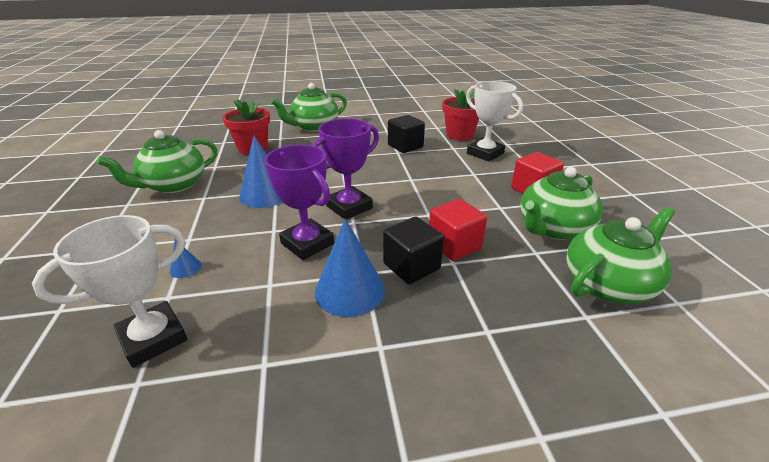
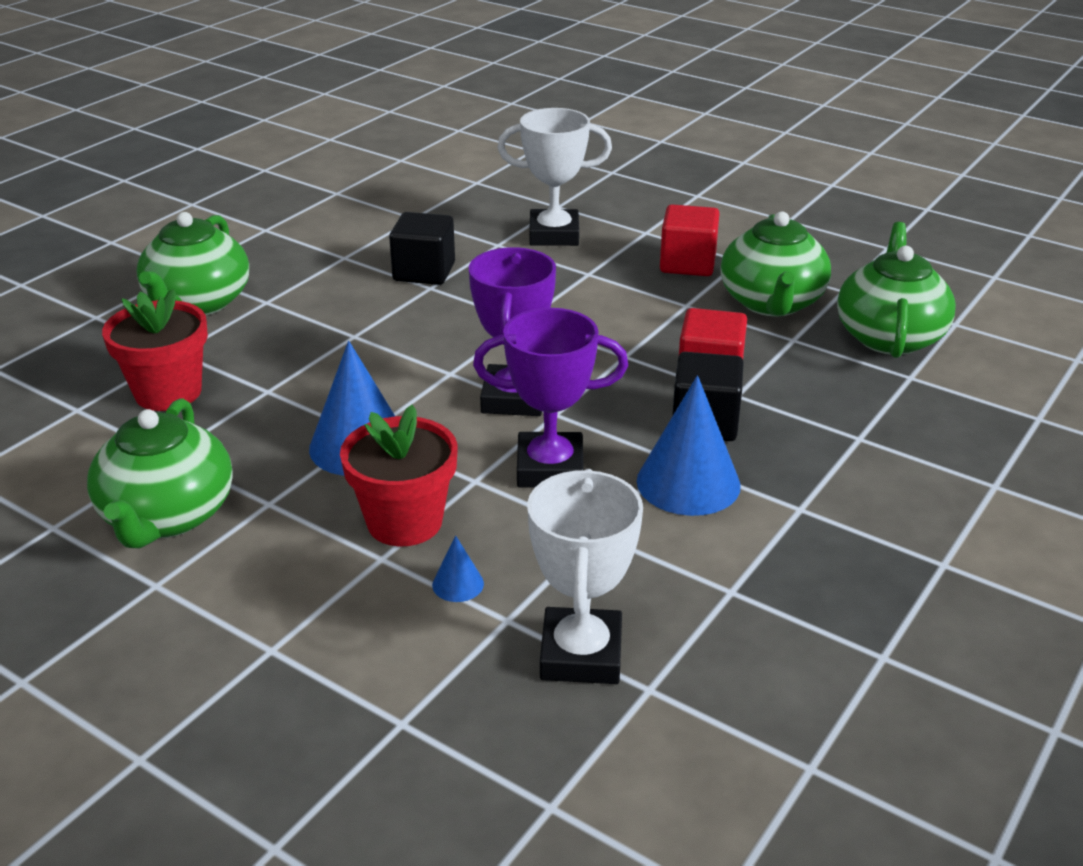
camera: 45 degrees left, 0 degrees up
(459, 135) = (470, 217): red flower pot -> red flower pot (404, 522)

